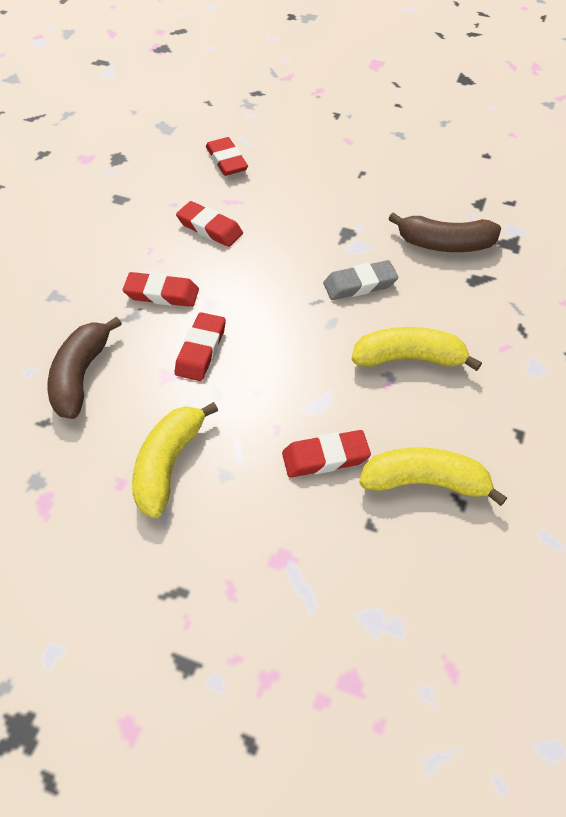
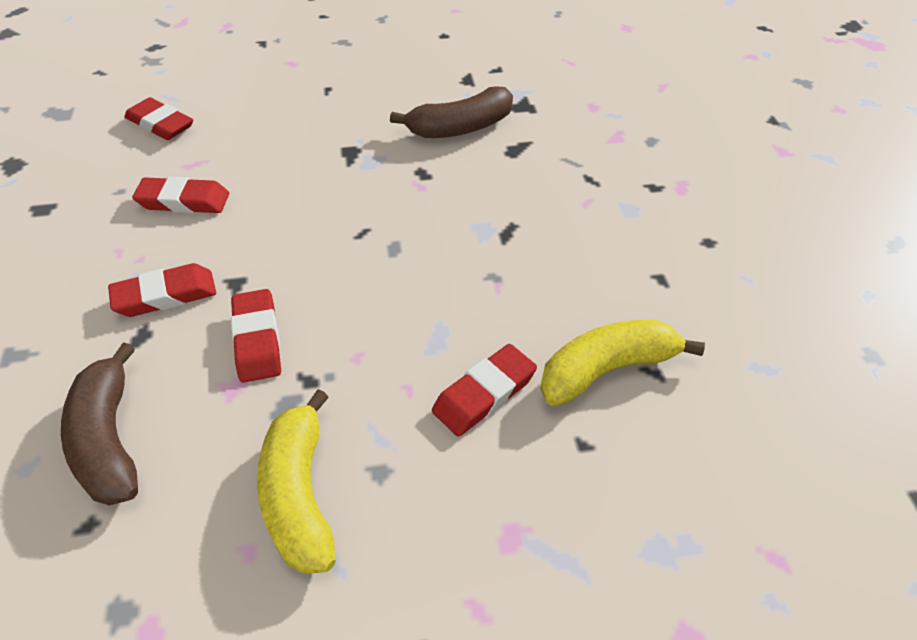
camera: 30 degrees left, 5 degrees down
(360, 284) = (399, 197): grey eraser -> none
(409, 358) = (502, 251): yellow banana -> none

